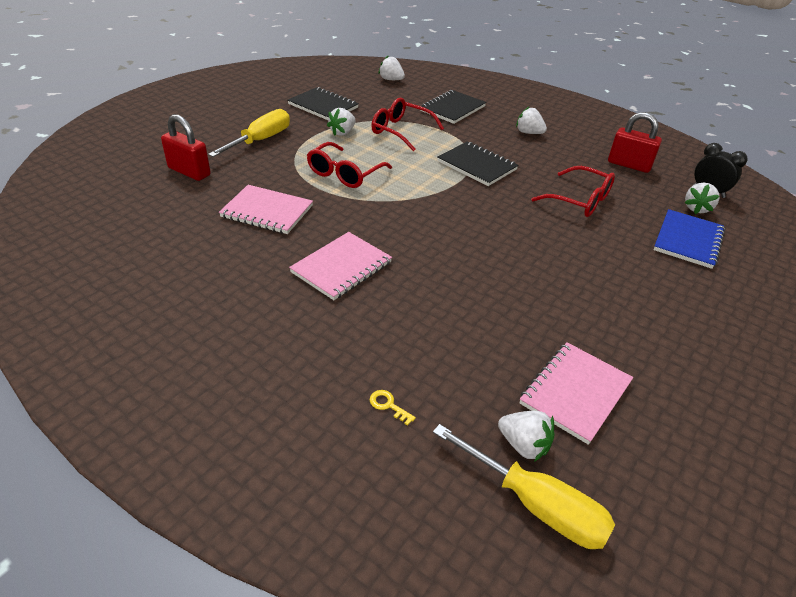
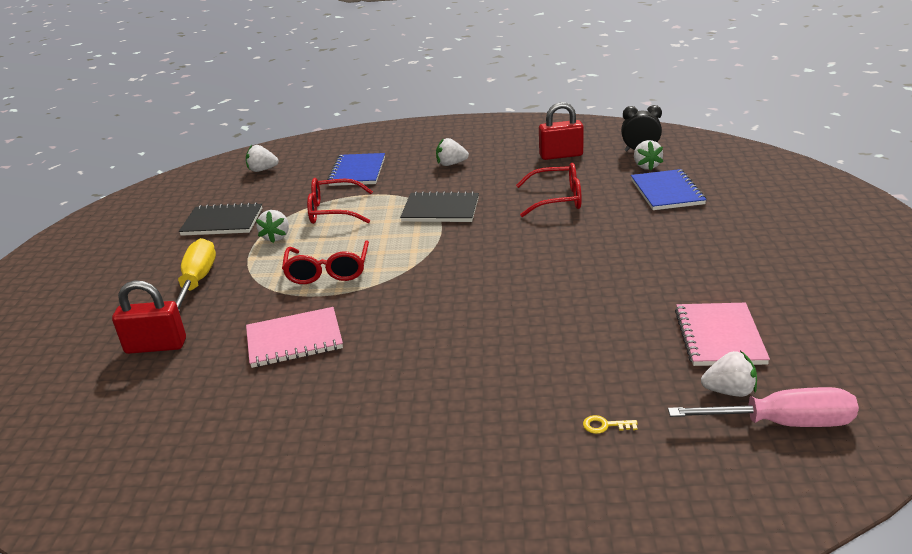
camera: 30 degrees left, 10 degrees down
(342, 267) = (430, 348): pink notebook -> none
(452, 108) = (357, 172): black notebook -> blue notebook
(535, 504) = (782, 423): yellow screwdriver -> pink screwdriver

